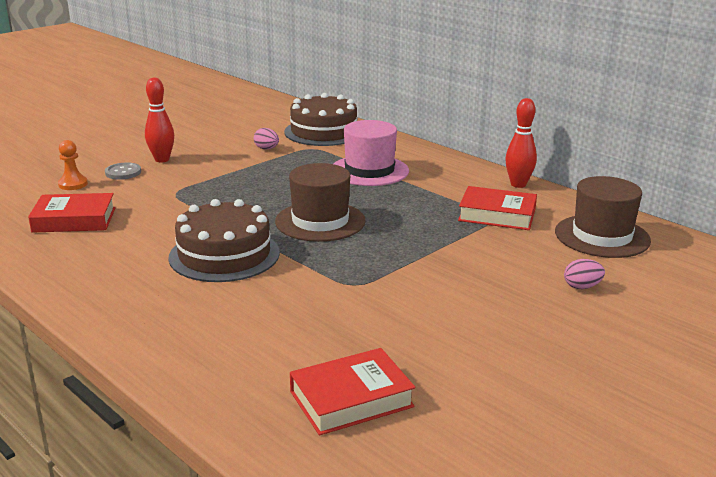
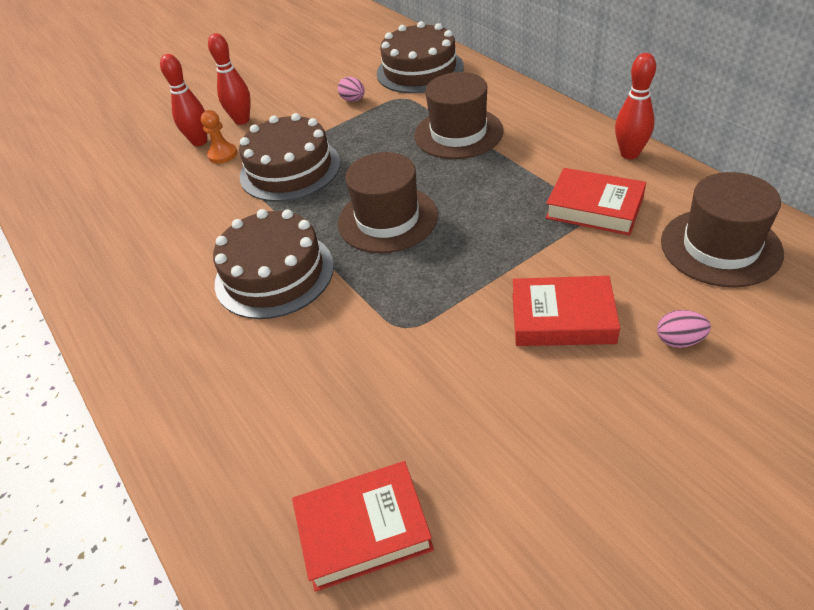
camera: 15 degrees right, 20 degrees up
(73, 184) = (147, 161): orange pawn -> orange pawn (222, 154)
(74, 220) = (136, 216): red book -> red book (562, 318)
(123, 172) = (199, 141): grey button -> red bowling pin
(219, 191) = (290, 169): none -> brown cake
(369, 171) = (458, 133): pink hat -> brown hat

